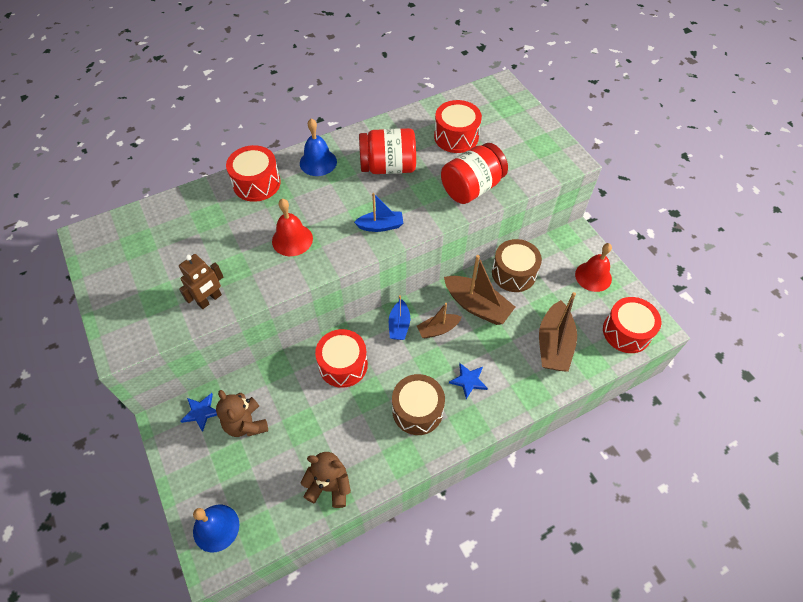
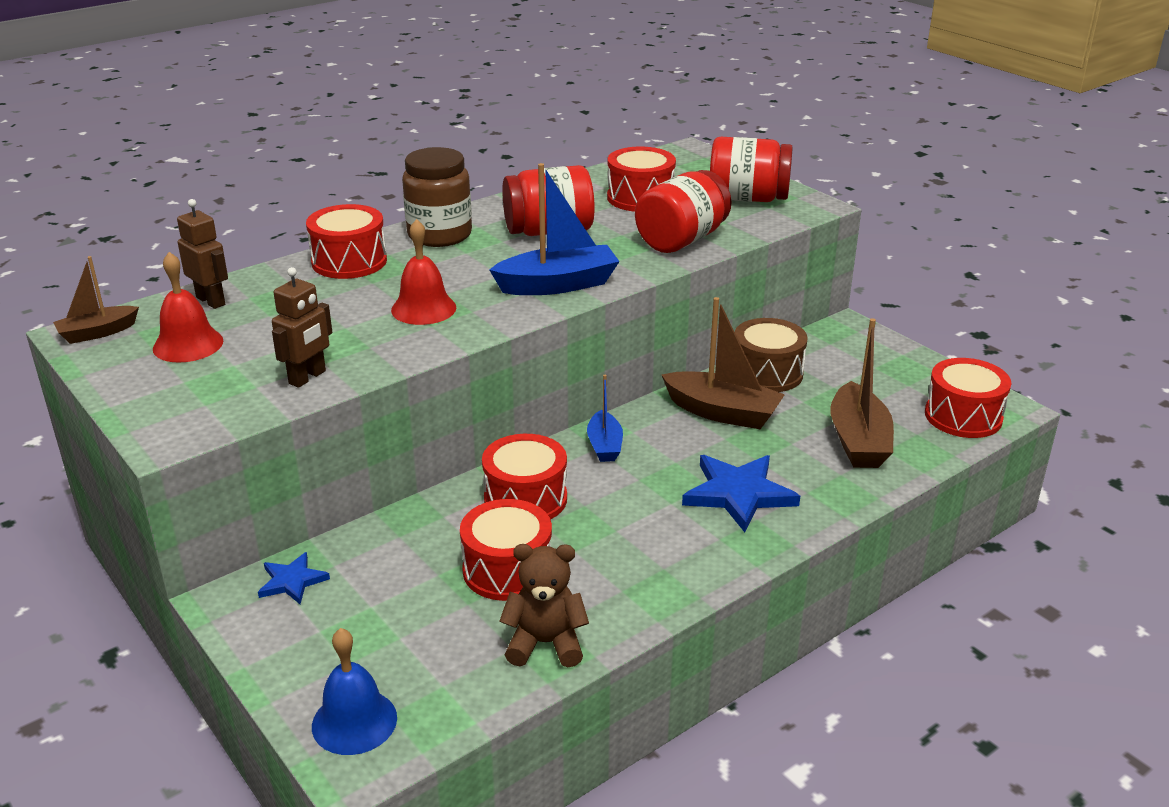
camera: 10 degrees left, 25 degrees down
(167, 213) = (211, 301): none -> brown robot
(246, 424) = (376, 586): brown teddy bear -> none
(318, 162) = (439, 235): blue bell -> brown jar
(320, 423) = (507, 570): none -> red drum
(380, 226) = (558, 285): blue boat -> blue boat, size x1.69
(417, 410) = (667, 536): brown drum -> none
(438, 329) = (669, 443): brown boat -> brown boat (97, 333)
(468, 381) = (738, 494): blue star -> blue star, size x1.80
(527, 146) = (747, 198): none -> red jar
(593, 276) = (889, 365): red bell -> red bell (188, 344)

